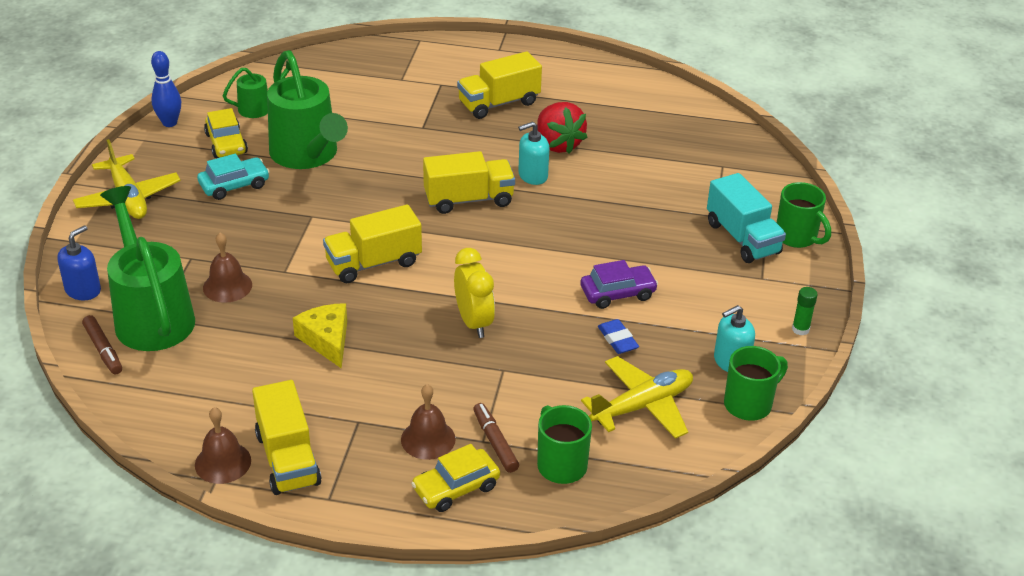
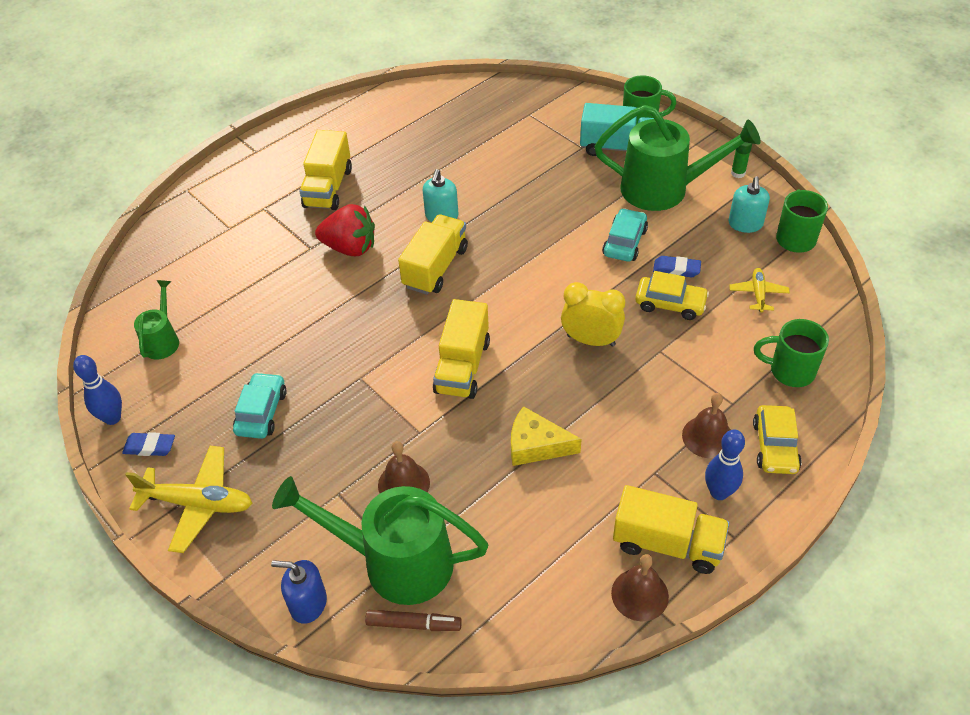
camera: 50 degrees left, 10 degrees up
(83, 290) = (308, 603): blue soap dispenser -> blue soap dispenser turned 60 degrees counterclockwise
(159, 152) = (150, 447): none -> blue eraser
(226, 143) = (192, 389): yellow car -> yellow car (670, 304)
(308, 156) = (271, 340): green watering can -> green watering can (665, 189)
(370, 470) = (719, 492): none -> blue bowling pin
(495, 443) = (740, 397): brown marker -> none
(558, 144) = (417, 182): red strawberry -> red strawberry (350, 248)
(617, 293) = (624, 242): purple car -> turquoise car
(642, 406) = (758, 294): yellow plane -> yellow plane, size x0.55

